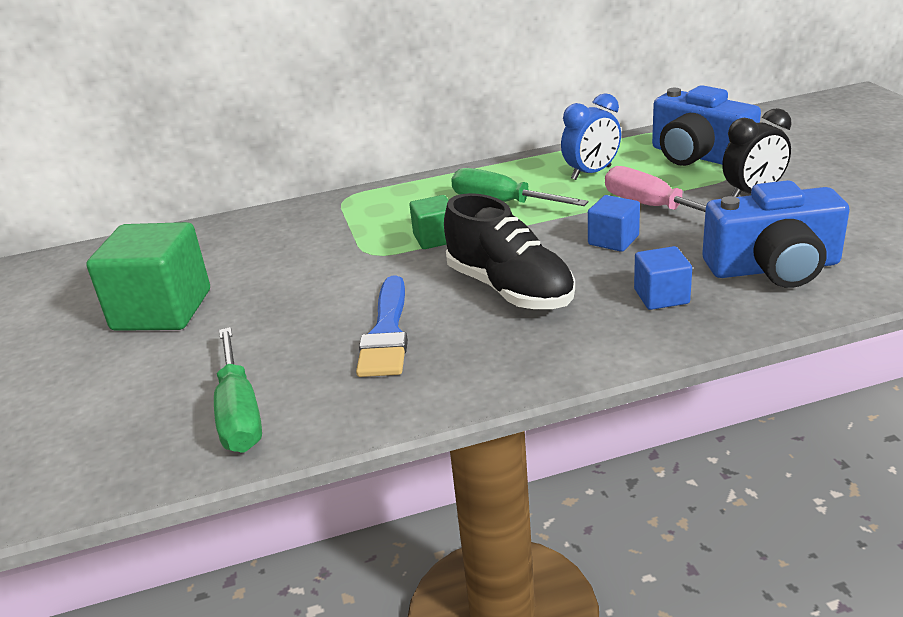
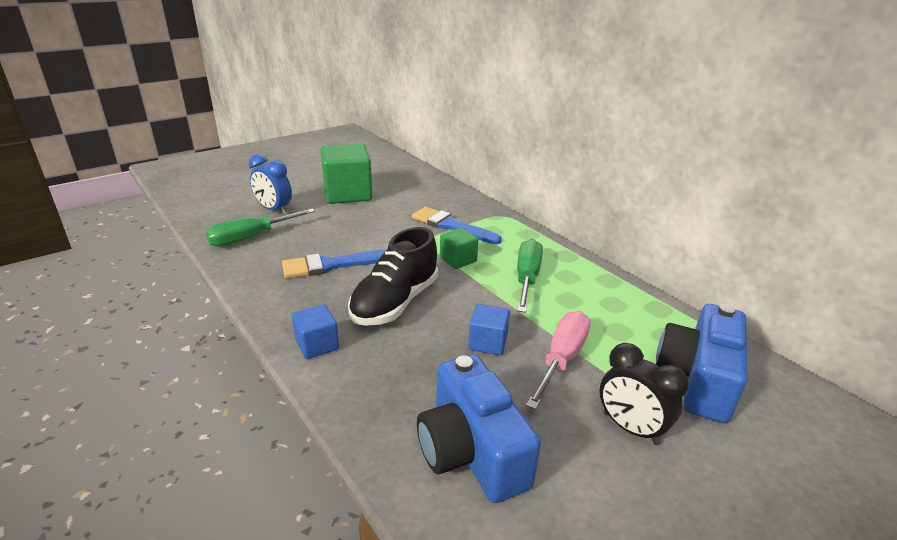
camera: 65 degrees right, 0 degrees up
(345, 234) = (451, 226): none -> blue brush
(591, 173) = (609, 315): blue clock -> blue clock (274, 210)
(661, 296) = (401, 379): blue cube -> blue cube (317, 345)

